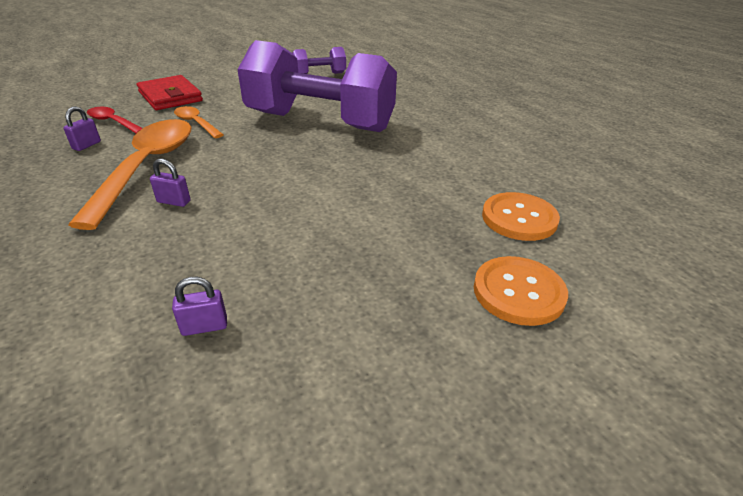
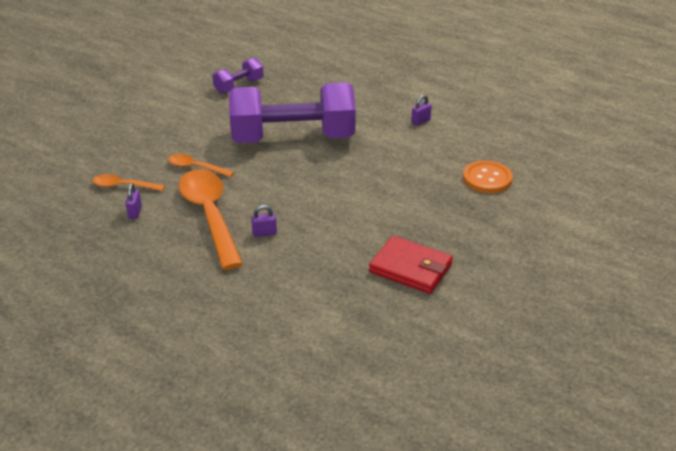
camera: 25 degrees left, 0 degrees up
(113, 122) = (123, 186): red spoon -> orange spoon
(170, 96) = (135, 147): red wallet -> red wallet (410, 268)
(204, 326) = (372, 291): purple padlock -> purple padlock (420, 121)
(518, 292) = (513, 223): orange button -> none

